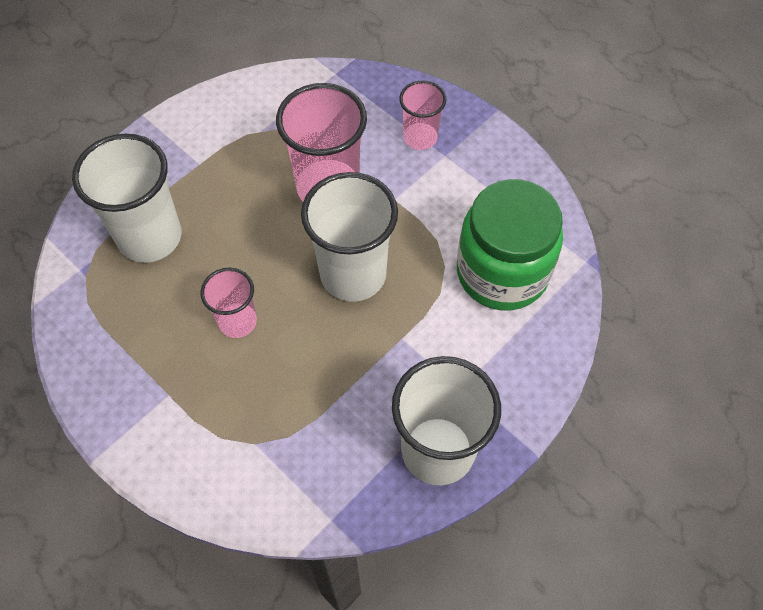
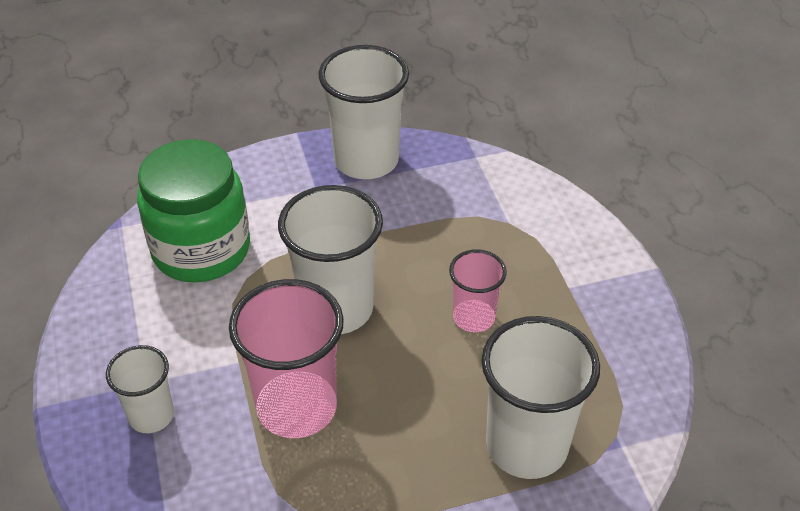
camera: 150 degrees left, 15 degrees down
(420, 137) = (151, 416): pink cup -> white cup

